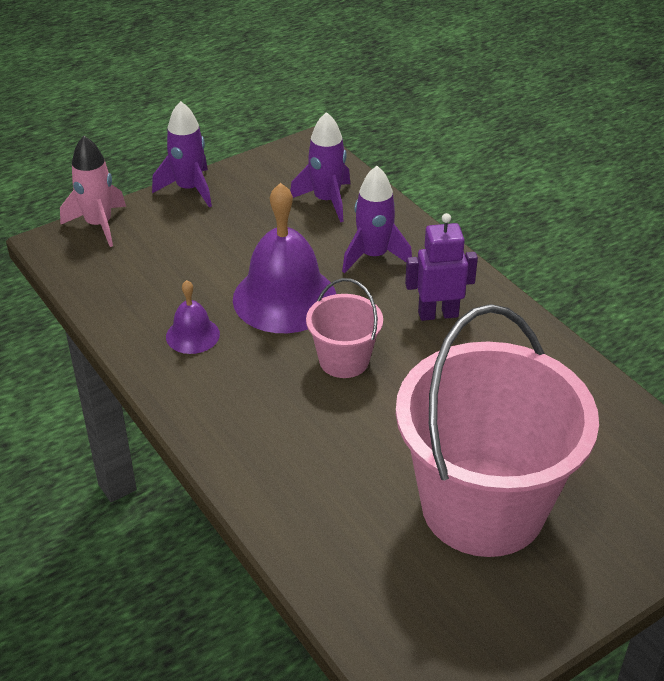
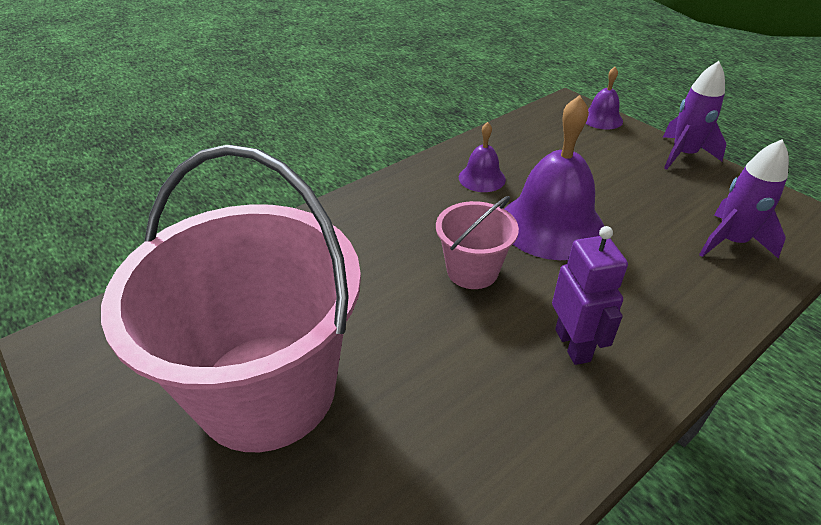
camera: 85 degrees right, 0 degrees up
(99, 225) = (602, 119): pink rocket -> purple bell
(374, 256) = (653, 284): purple rocket -> none

